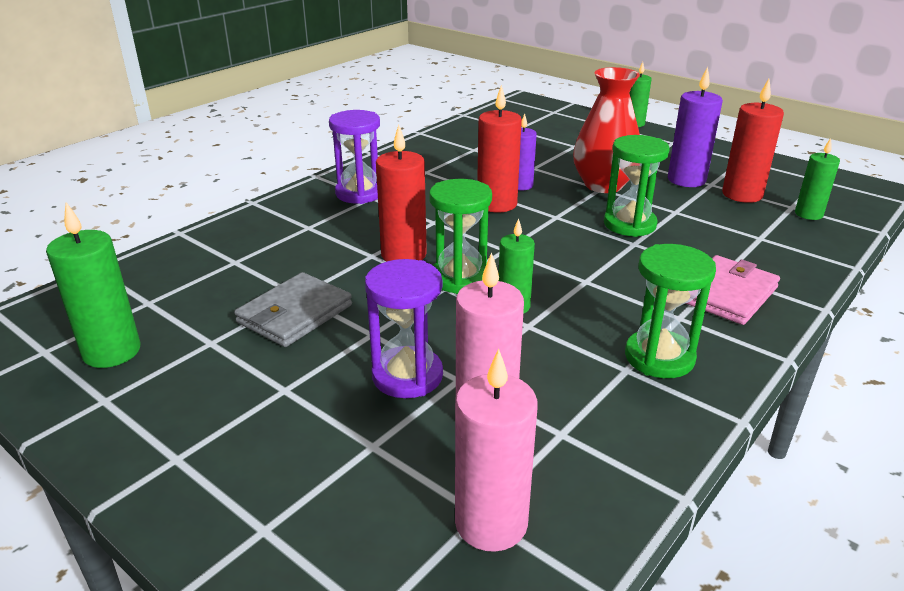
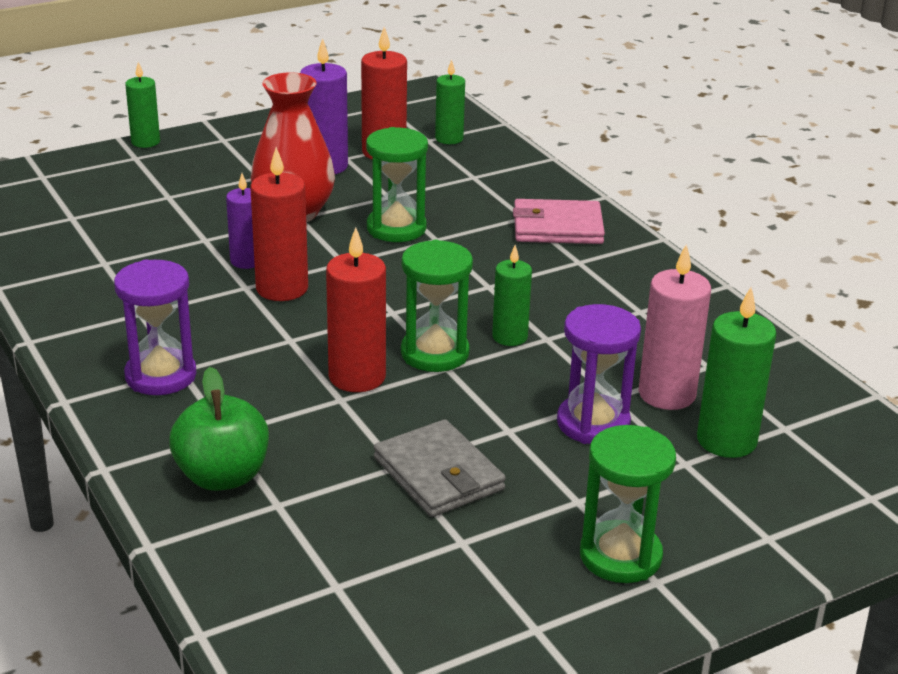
camera: 70 degrees left, 0 degrees up
(112, 352) = (439, 620): green candle -> green candle (726, 440)
(258, 237) = (222, 476): none -> green apple
(491, 523) = (796, 424): pink candle -> none
(659, 357) = (632, 290): green hourglass -> green hourglass (620, 556)
(727, 294) = (557, 227): pink wallet -> pink wallet turned 60 degrees counterclockwise

